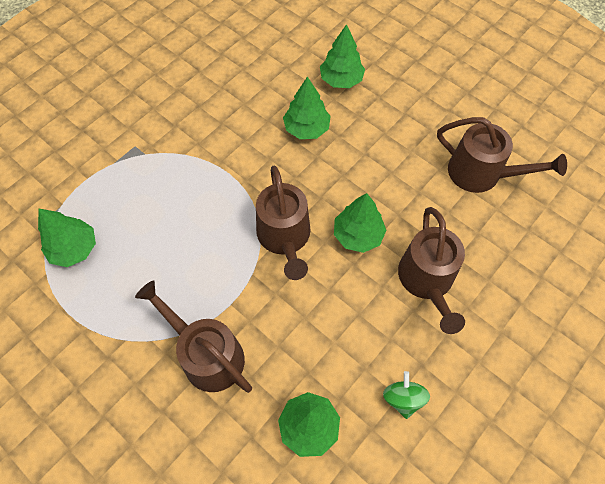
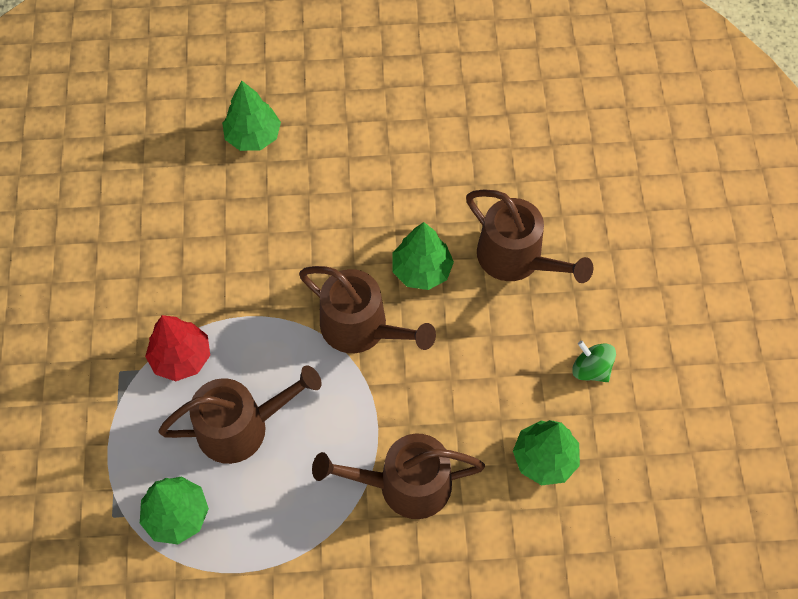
camera: 45 degrees left, 0 degrees up
(171, 166) = (181, 358): none -> red tree
(306, 128) = (272, 211): green tree -> none
(481, 173) = (468, 126): brown watering can -> brown watering can (241, 427)

